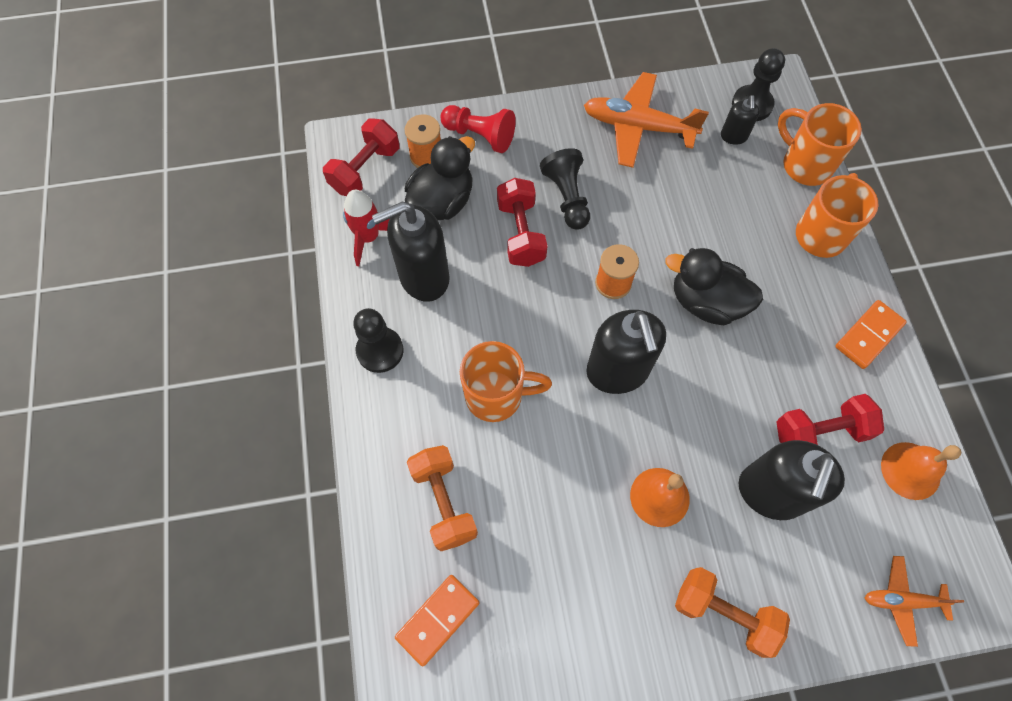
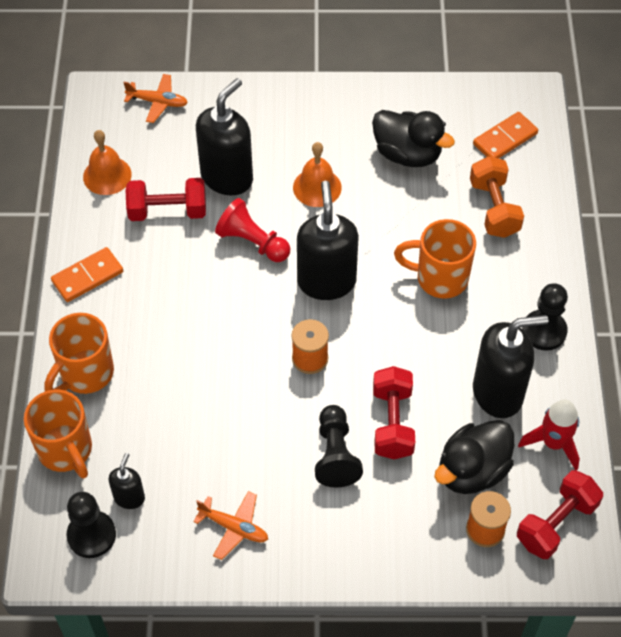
camera: 170 degrees left, 10 degrees down
(480, 136) = (420, 546): red pawn -> red pawn (252, 242)
(638, 127) = (234, 527): orange plane -> orange plane, size x0.57
(706, 302) = (225, 327): black duck -> black duck (407, 154)
(724, 613) = (291, 113): orange dumbbell -> none

